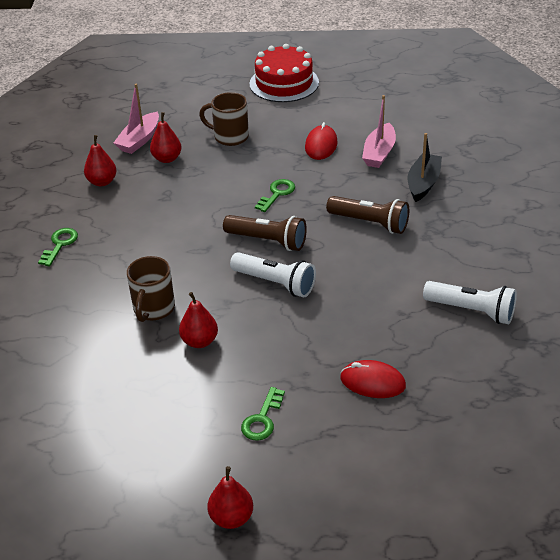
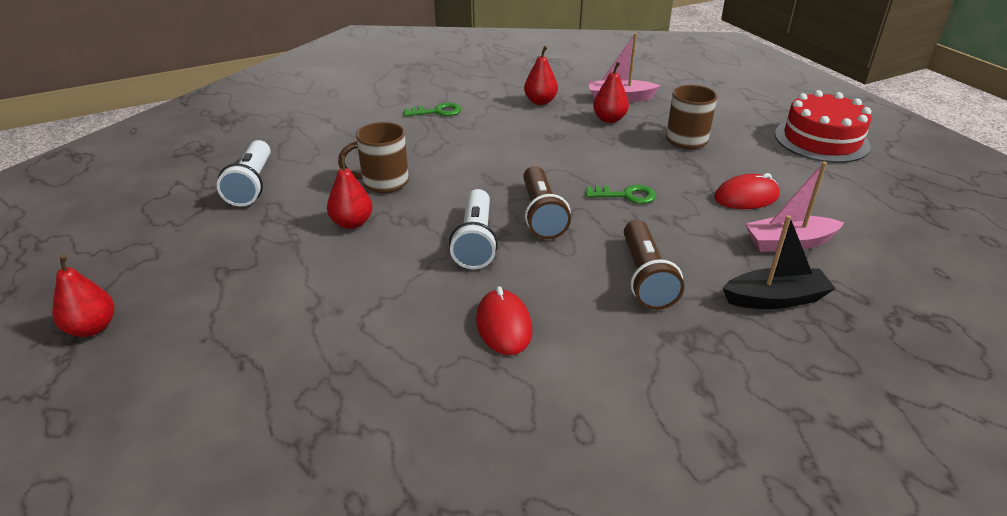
camera: 60 degrees right, 5 degrees down
(262, 419) = (250, 302): green key -> none
(372, 382) = (348, 372): red mouse -> red mouse (504, 325)
(472, 310) = (550, 432): white flashlight -> white flashlight (252, 185)

